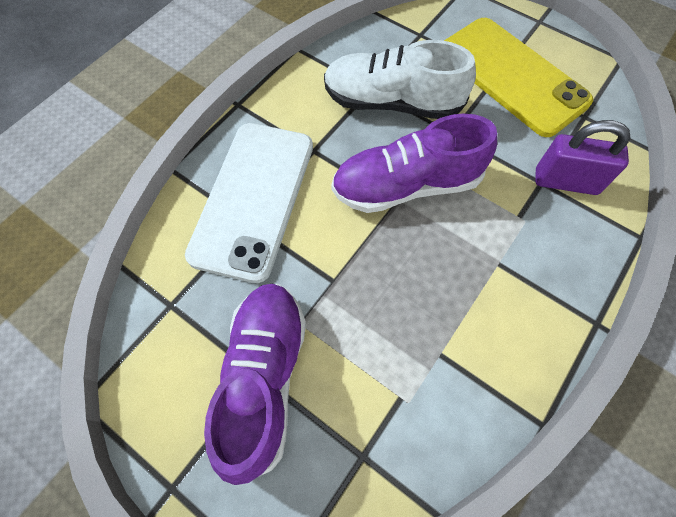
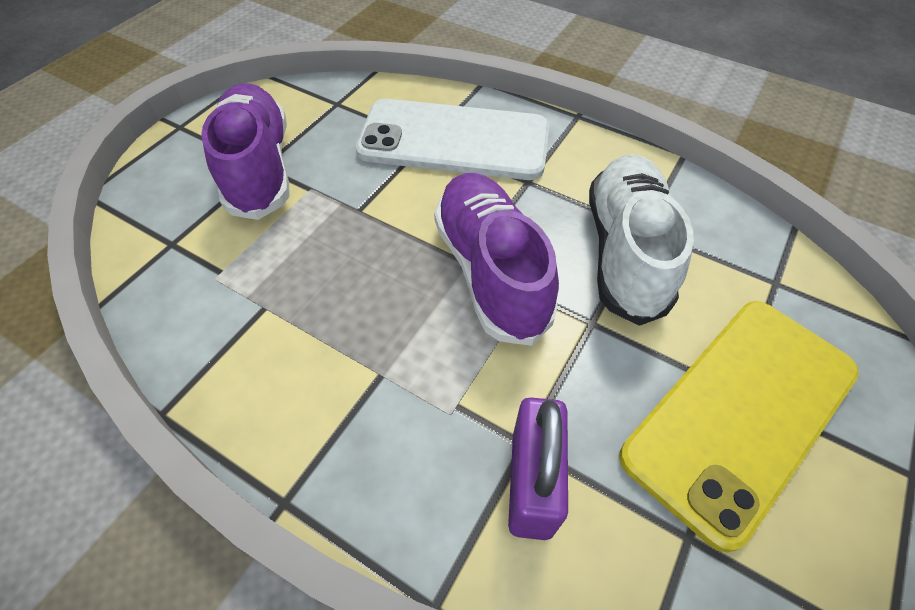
camera: 85 degrees right, 10 degrees down
(264, 378) = (259, 168): purple shoe -> purple shoe turned 105 degrees counterclockwise

